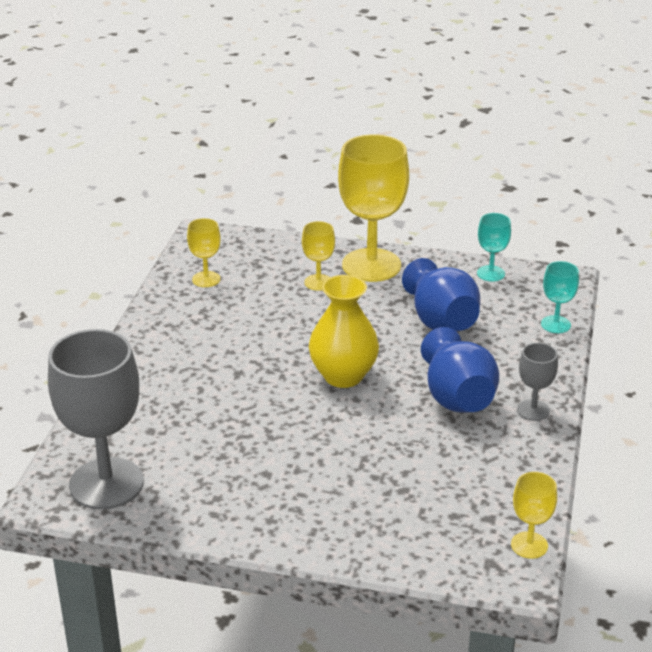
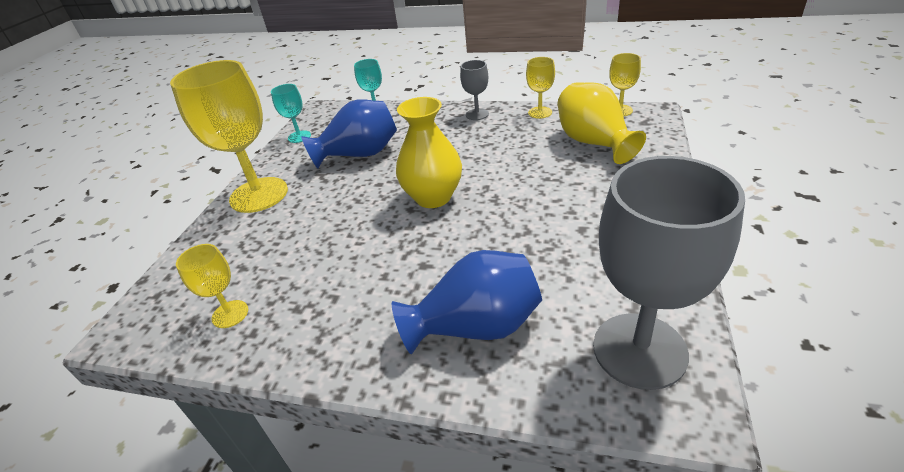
camera: 85 degrees left, 5 degrees up
(318, 282) = (274, 225): yellow goblet -> yellow goblet (540, 112)
(439, 506) = (593, 143): none -> yellow vase
(457, 397) = (463, 142): blue vase -> blue vase (476, 326)

